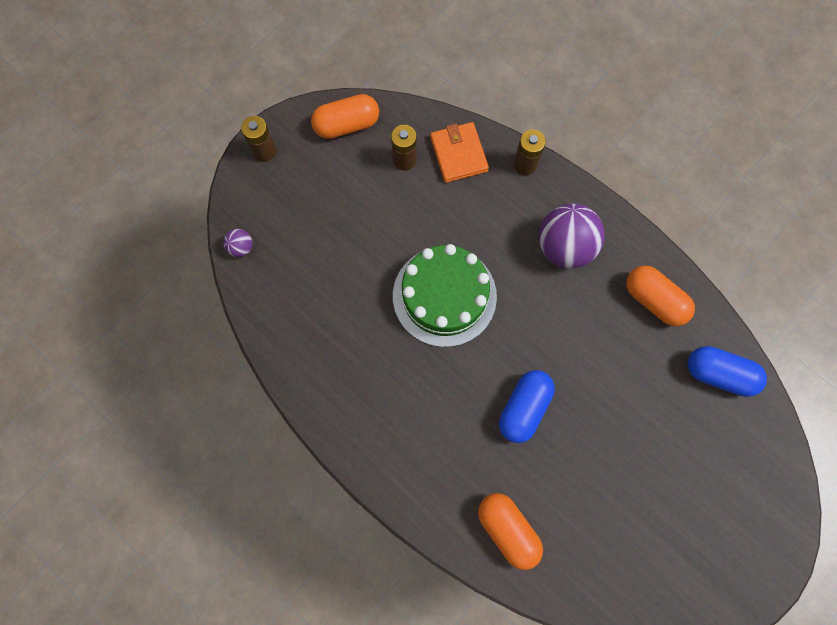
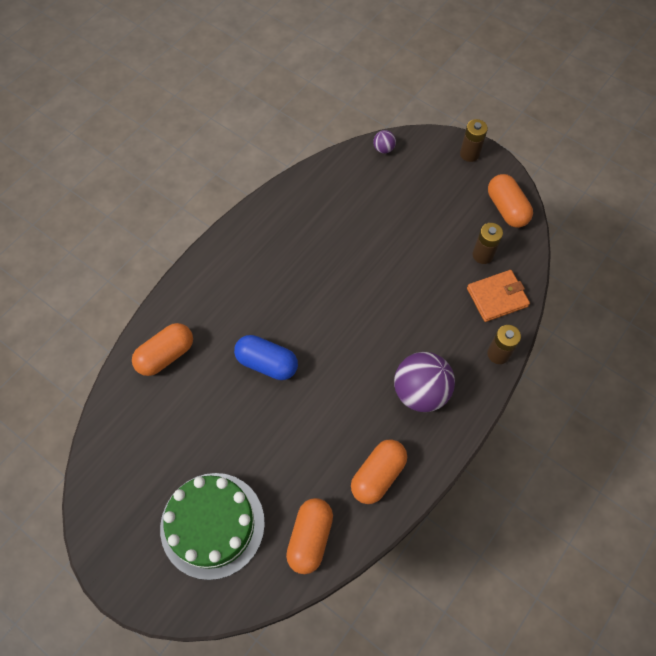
camera: 85 degrees right, 10 degrees down
(444, 296) = (361, 295): green cake -> green cake (212, 525)
(719, 374) = (310, 538): blue capsule -> orange capsule

